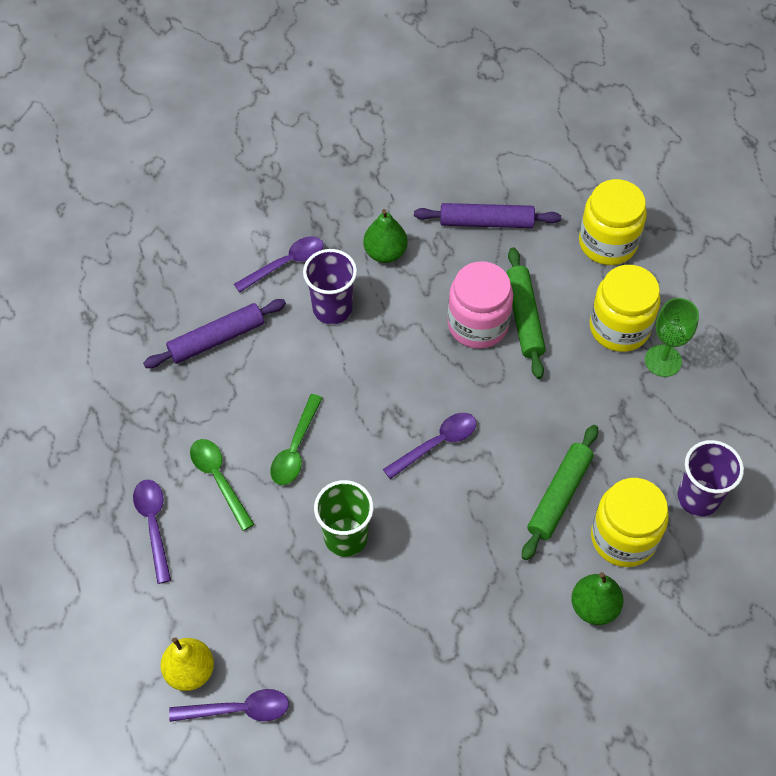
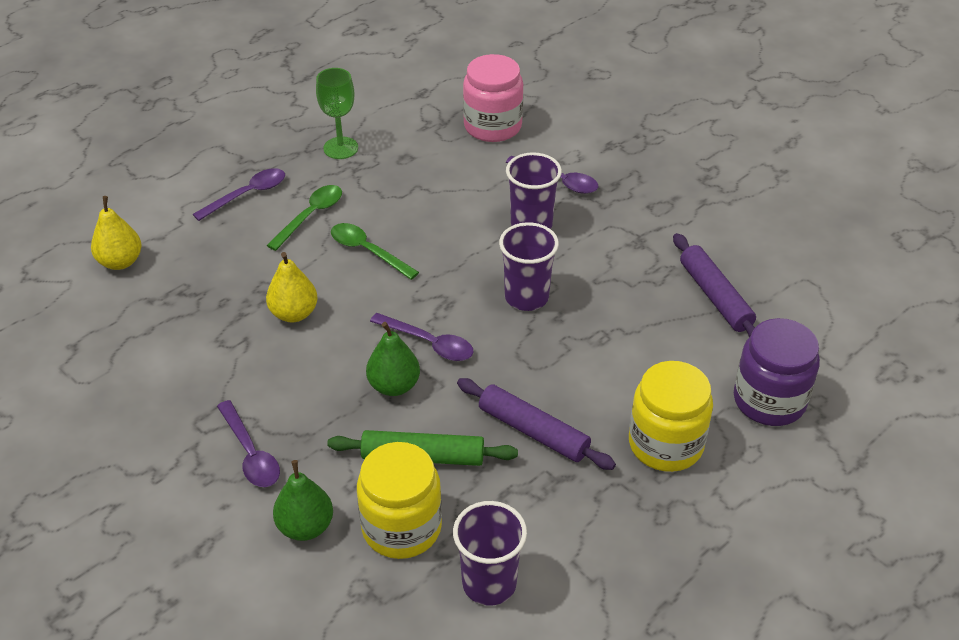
camera: 65 degrees right, 15 degrees down
(216, 339) = (449, 167): purple rolling pin -> purple rolling pin (533, 431)
(239, 709) = (95, 303): purple spoon -> purple spoon (251, 454)
(295, 449) = (367, 251): green spoon -> green spoon turned 45 degrees clockwise
(346, 537) = (294, 313): green cup -> yellow pear
(385, 252) = (620, 238): green pear -> green pear (394, 386)
(419, 350) = (526, 297): none -> purple cup
(478, 324) = (586, 329): pink jar -> pink jar (492, 126)
(524, 317) = (620, 361): green rolling pin -> none
(607, 243) = (769, 400): yellow jar -> purple jar
(663, 361) = (649, 496): green goblet -> green goblet (340, 148)

